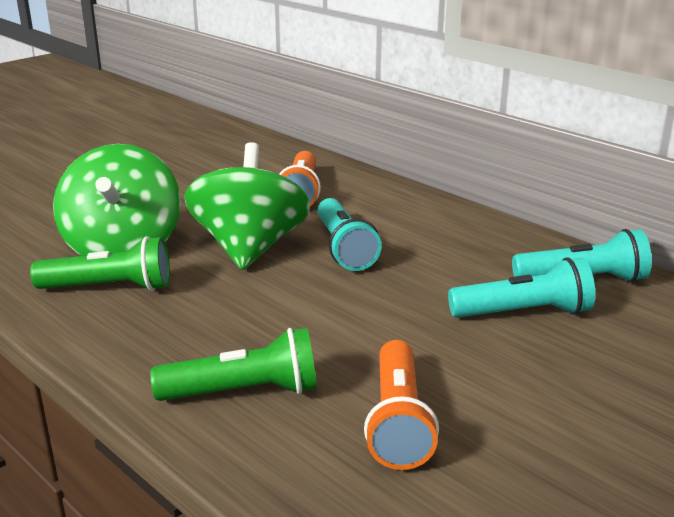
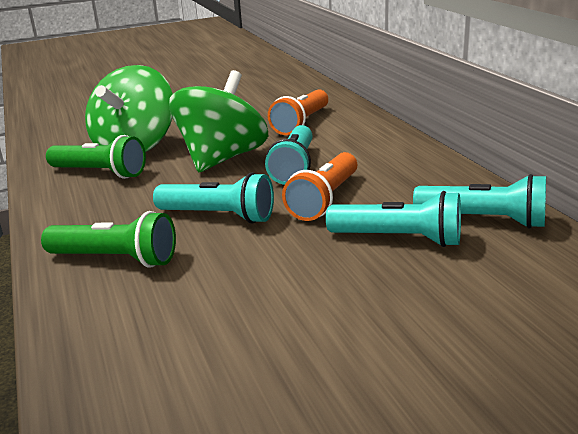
camera: 25 degrees right, 0 degrees up
(314, 319) = (218, 216): none -> turquoise flashlight
(398, 421) = (205, 304): orange flashlight -> orange flashlight (325, 200)

